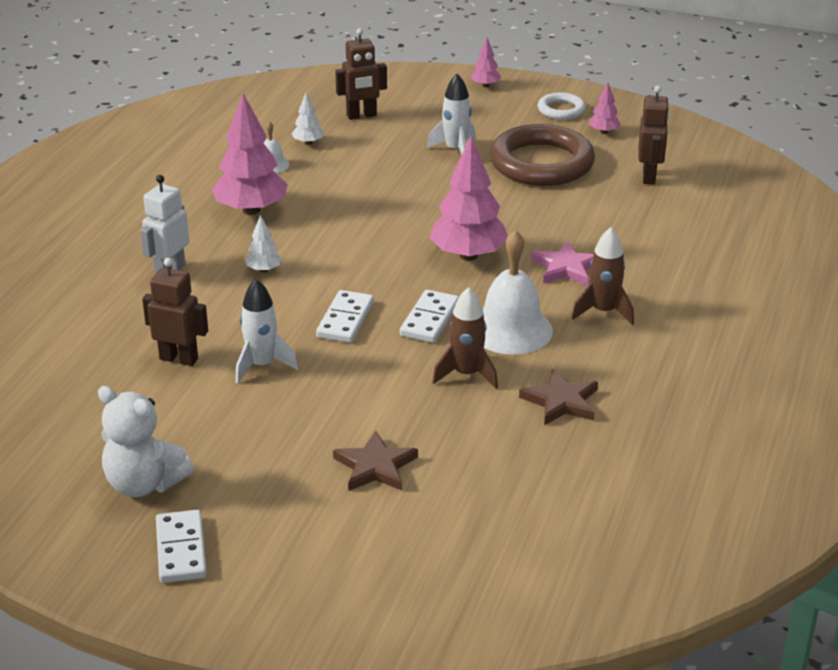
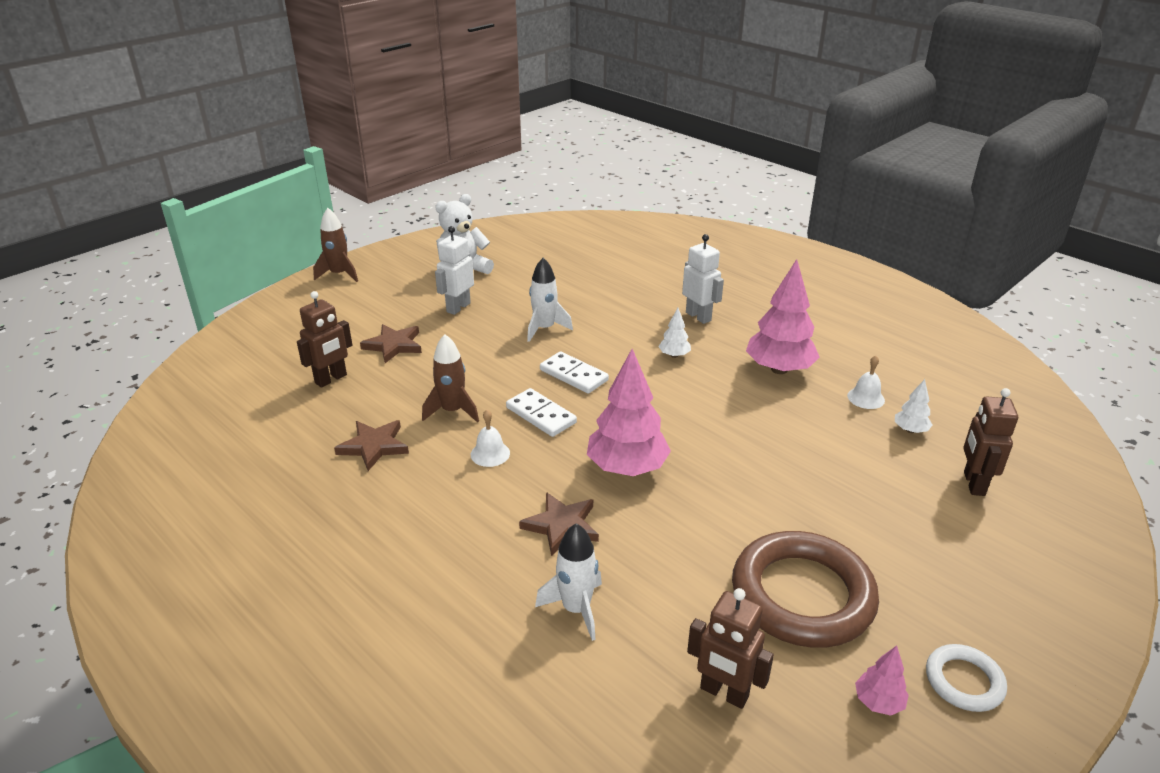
camera: 115 degrees right, 0 degrees up
(179, 359) = (580, 301): brown robot -> brown robot (331, 379)
(181, 549) = (396, 272): white domino -> none
(251, 450) = (458, 307): none -> white robot
(455, 150) = (861, 531): white rocket -> white rocket (576, 609)
(485, 85) = (1062, 626): pink tree -> none
(511, 330) = (490, 453): white bell -> white bell, size x0.50
(566, 268) = (561, 526): pink star -> brown star
(603, 312) = (469, 521): brown rocket -> brown rocket (339, 274)

